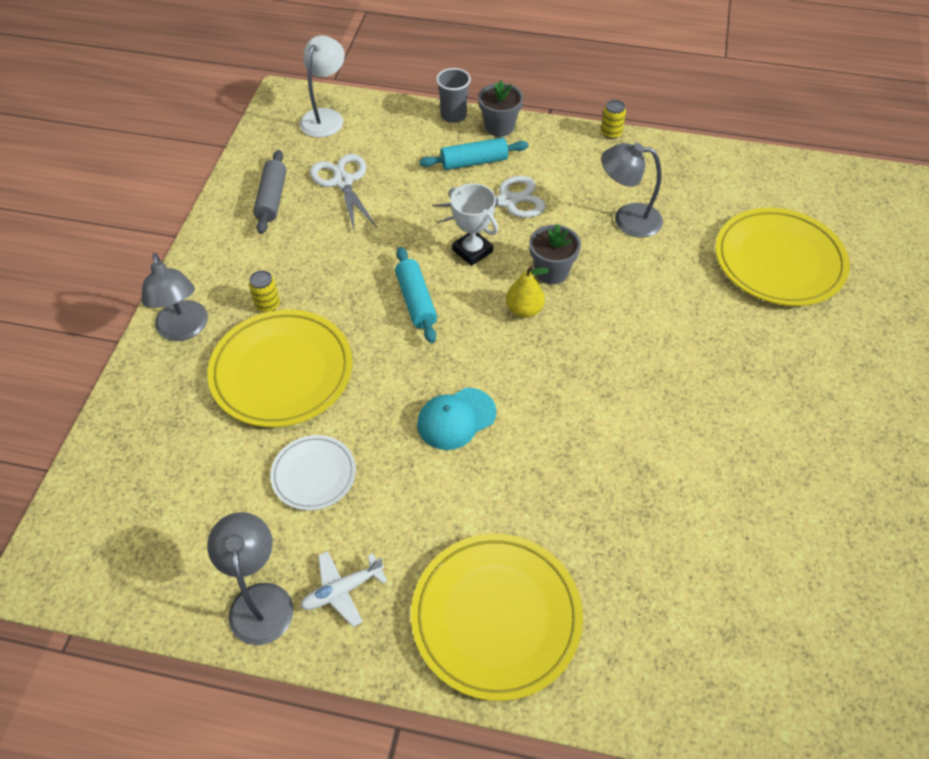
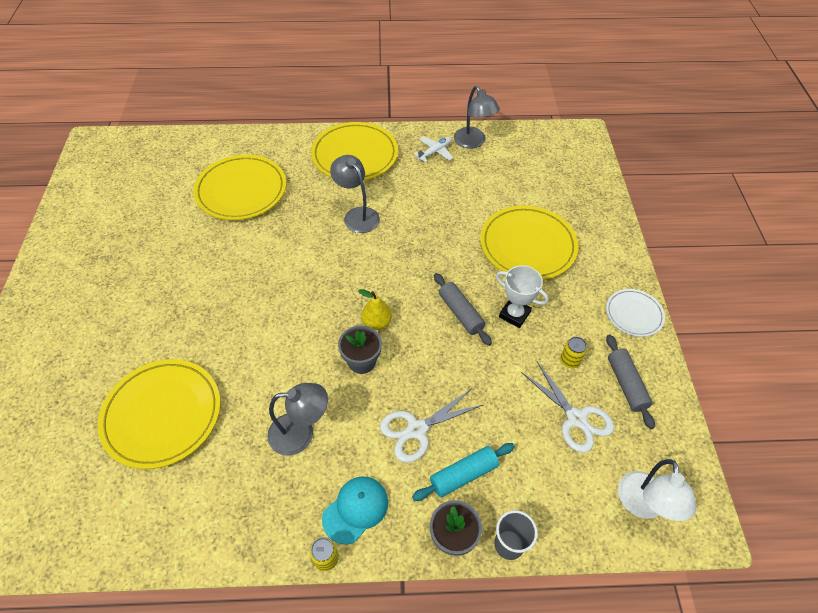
camera: 165 degrees right, 0 degrees up
(184, 330) = (610, 259): grey lamp -> grey lamp (357, 215)
(268, 304) = (566, 288): yellow can -> yellow can (569, 361)
(314, 474) = (475, 195): white plate -> white plate (634, 314)
(416, 301) = (460, 313): turquoise rolling pin -> grey rolling pin
(456, 419) = (404, 239): turquoise cap -> turquoise cap (355, 509)
(472, 251) = (432, 367): white trophy -> white trophy (514, 314)
(714, 573) = (241, 191): none -> yellow plate

